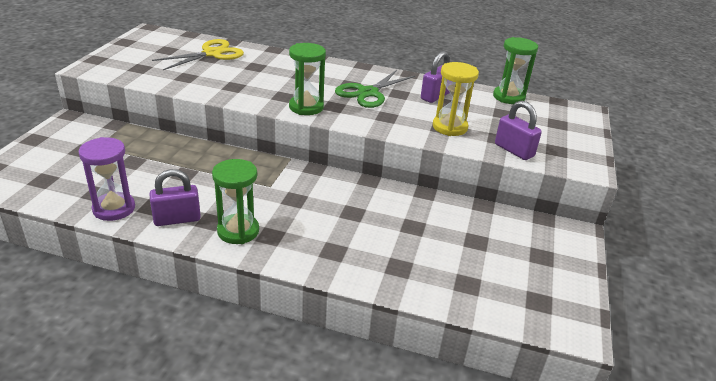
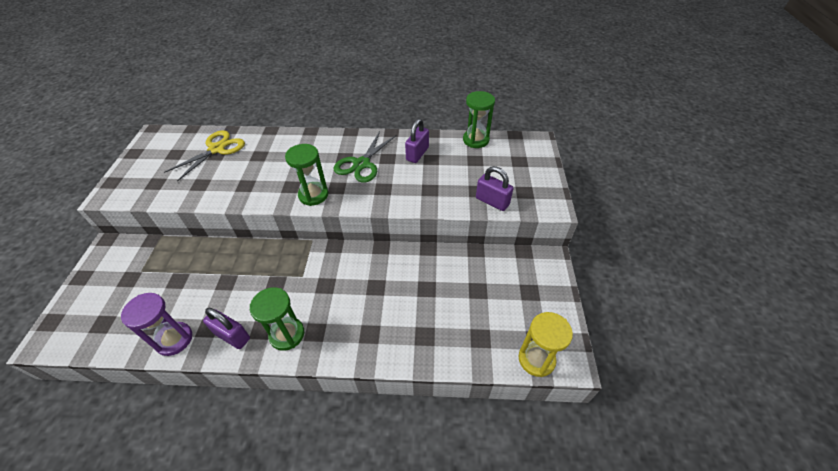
camera: 10 degrees left, 15 degrees up
(177, 219) = (232, 336): purple padlock -> purple padlock turned 60 degrees clockwise
(449, 127) = (436, 188): yellow hourglass -> yellow hourglass (536, 359)

